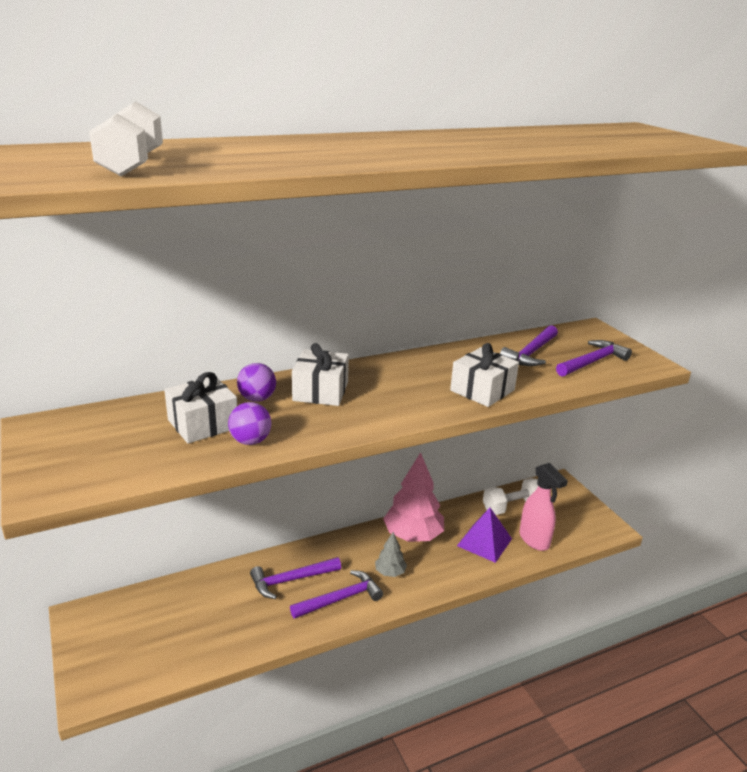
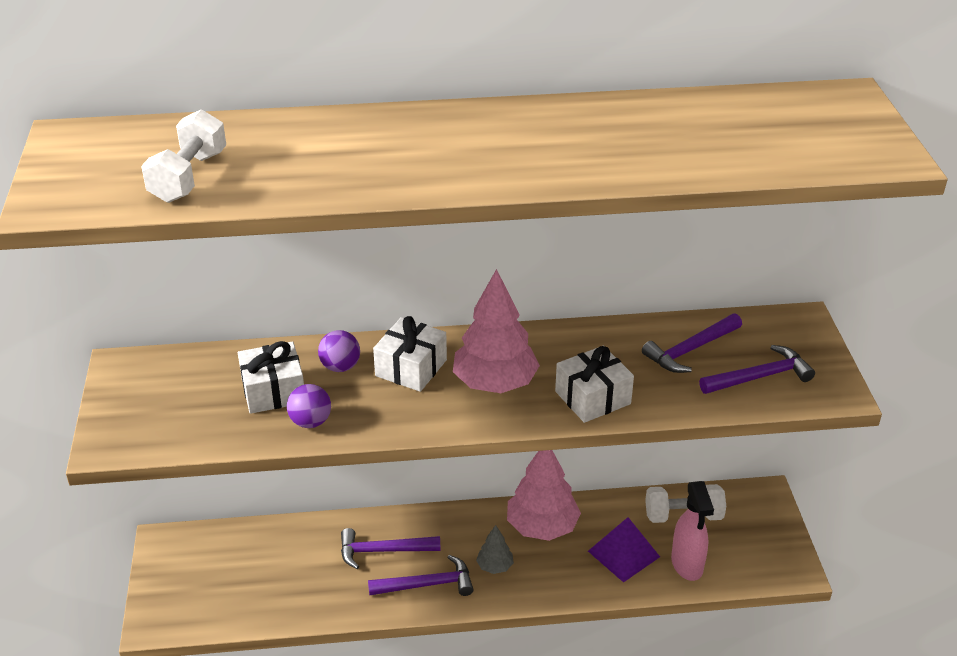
camera: 20 degrees right, 10 degrees up
(398, 392) = (495, 383): none -> pink tree

